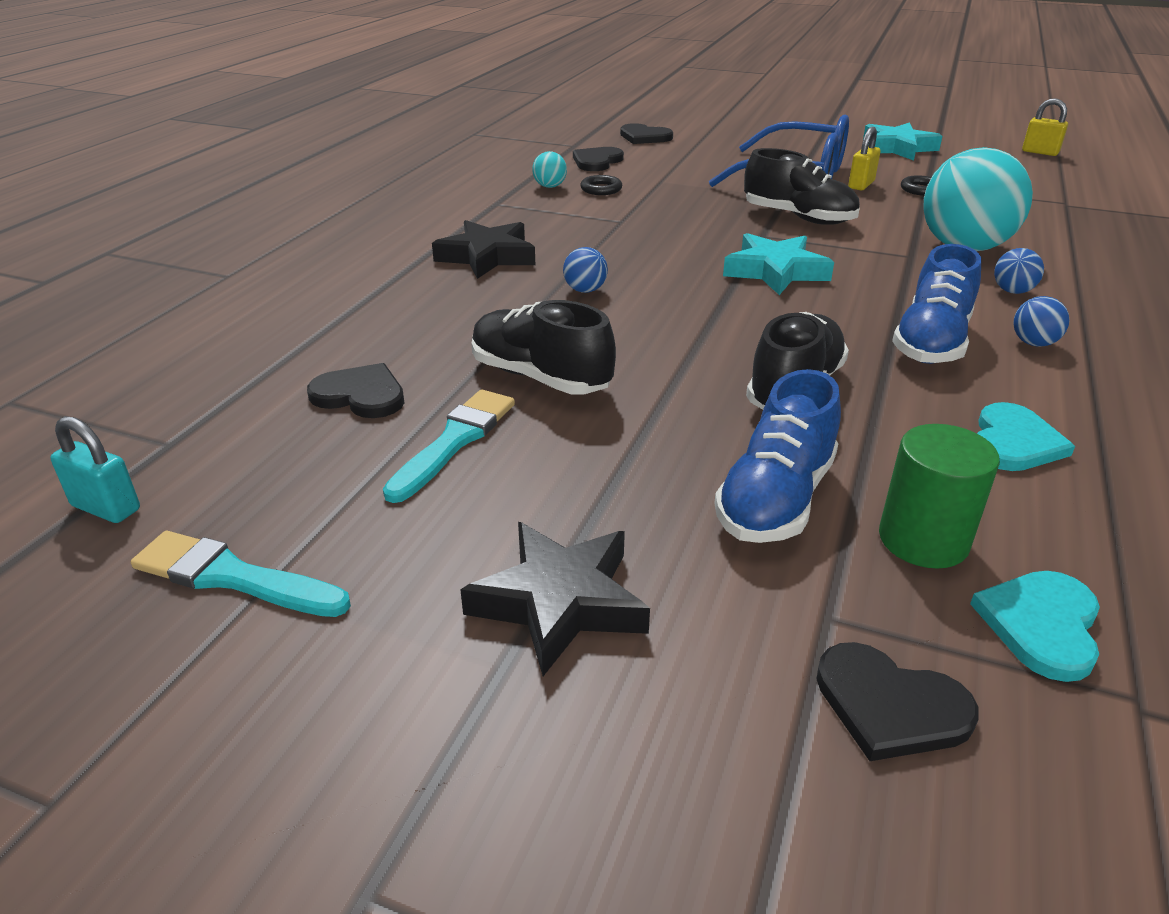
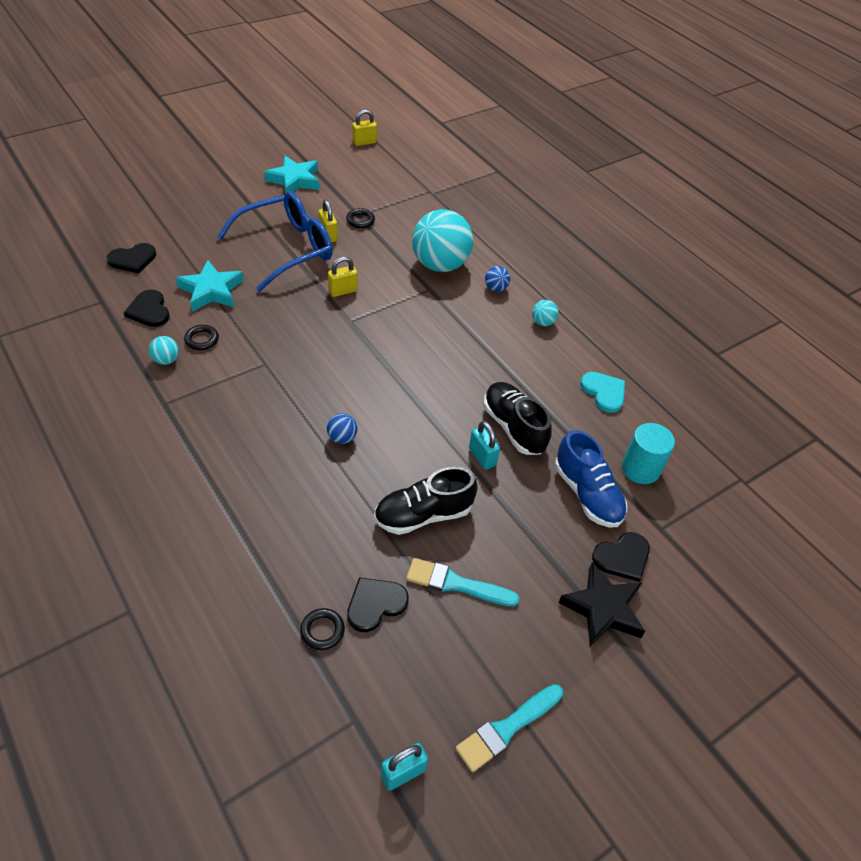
camera: 60 degrees left, 15 degrees up
(289, 376) = (322, 631): none -> black ring
(454, 441) = (456, 584): turquoise brush -> turquoise brush turned 45 degrees counterclockwise
(487, 256) = (248, 455): black star -> none
(700, 384) = (482, 457): none -> turquoise padlock
(775, 271) = (397, 348): turquoise star -> turquoise star (211, 290)
(798, 218) = (343, 291): black shoe -> yellow padlock
(890, 705) = (710, 544): black heart -> black heart (622, 557)
(923, 540) = (640, 469): green cylinder -> turquoise cylinder
(931, 342) = (514, 352): blue shoe -> none
(1033, 343) = (542, 322): blue ball -> turquoise ball
(1041, 625) = (700, 474): turquoise heart -> none

